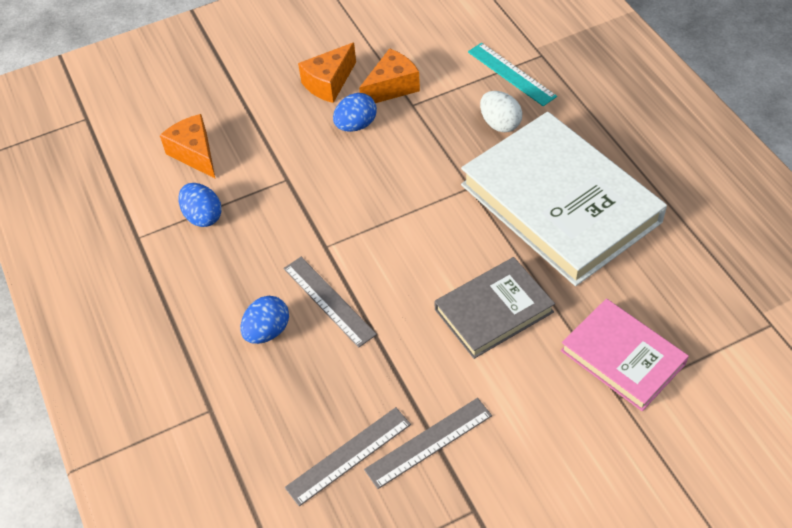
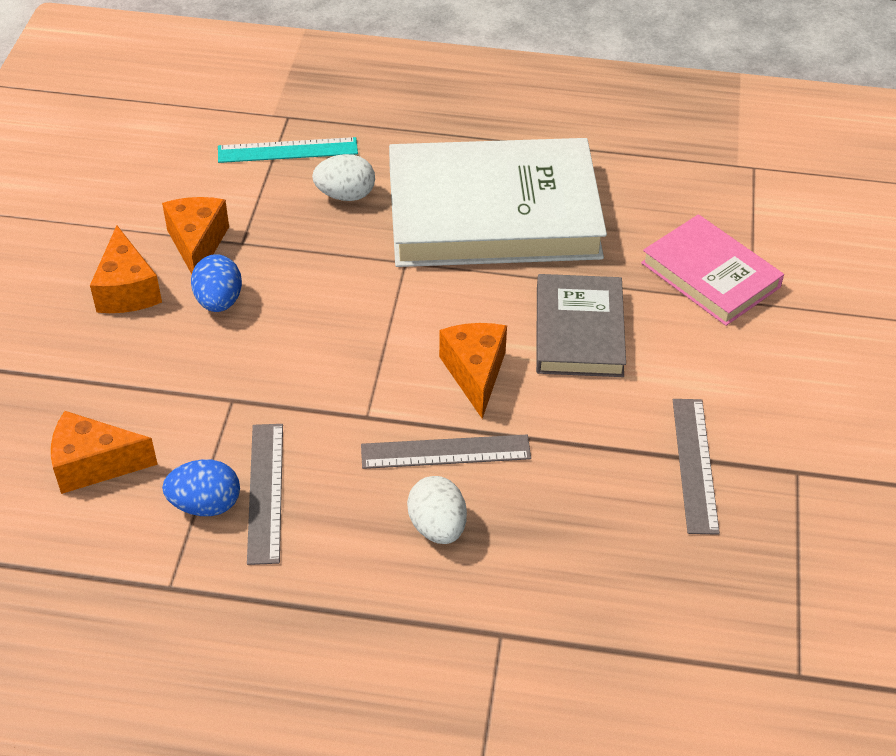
camera: 60 degrees left, 5 degrees down
(267, 331) = (437, 527): blue egg -> white egg
(348, 455) = (660, 537): grey ruler -> grey ruler (265, 492)
(406, 278) = (475, 373): none -> orange cheese
(622, 357) = (710, 275): pink book -> pink book turned 60 degrees clockwise

